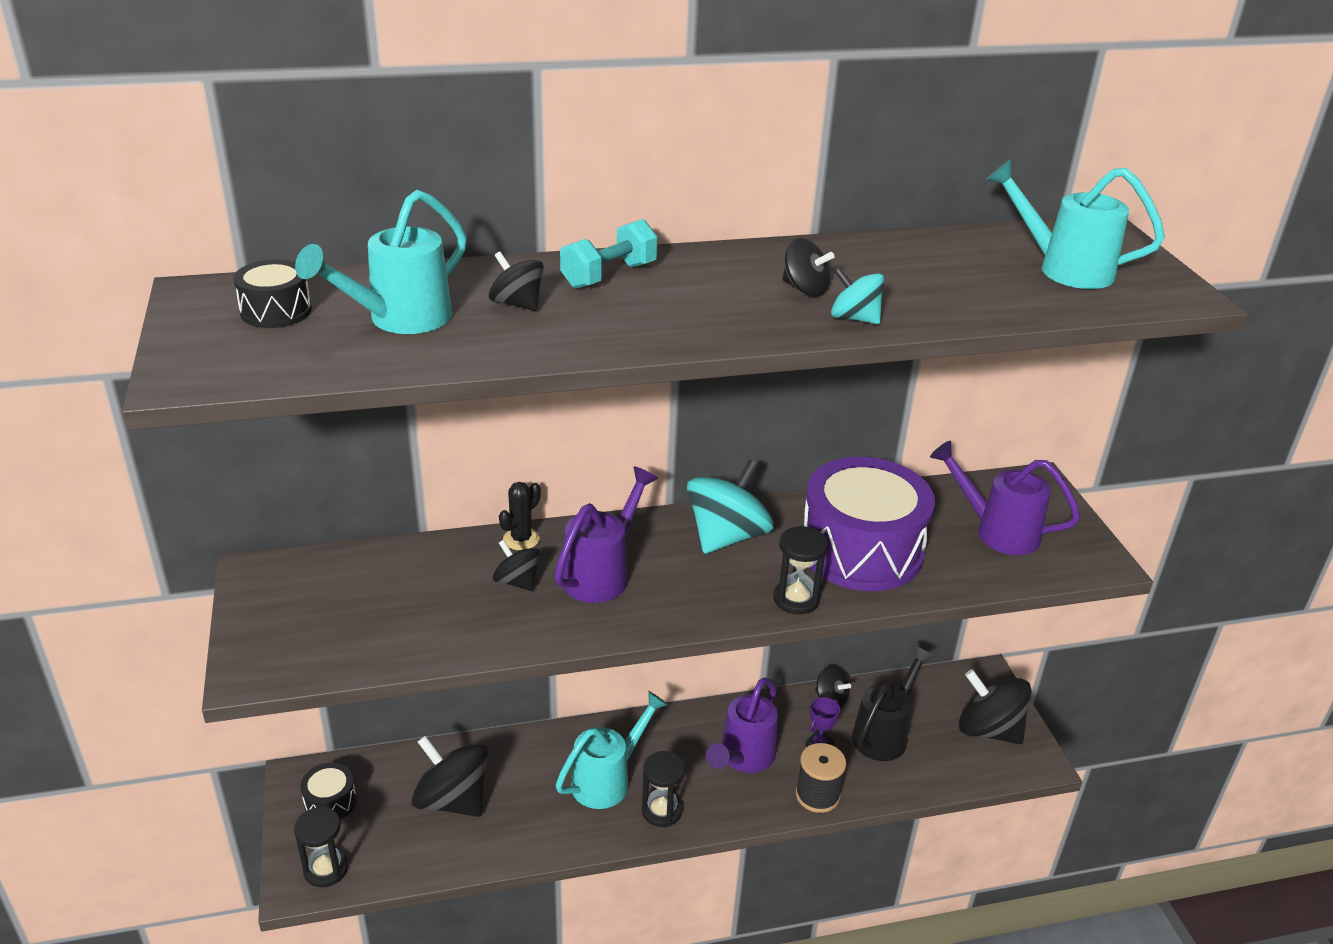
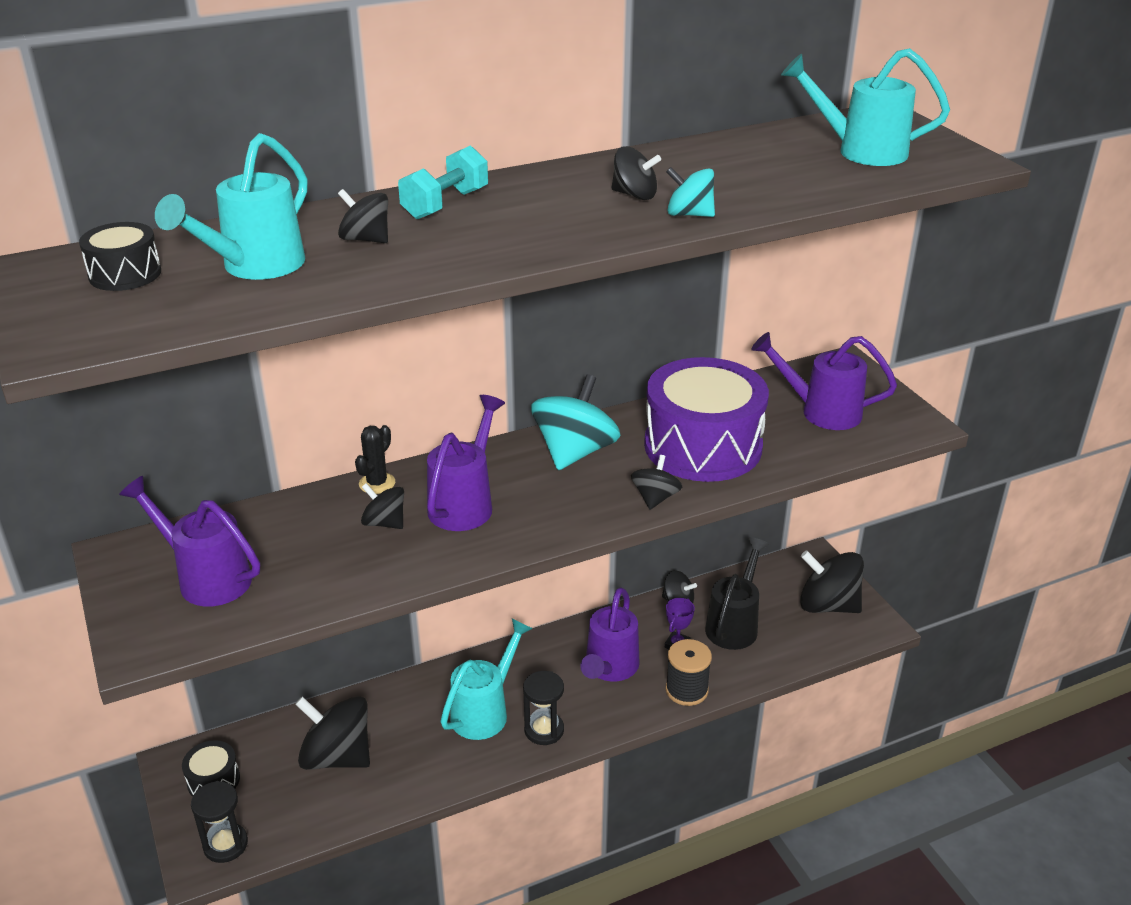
camera: 10 degrees left, 0 degrees up
(332, 610) = (206, 577): none -> purple watering can
(796, 599) = (655, 498): black hourglass -> black spinning top

